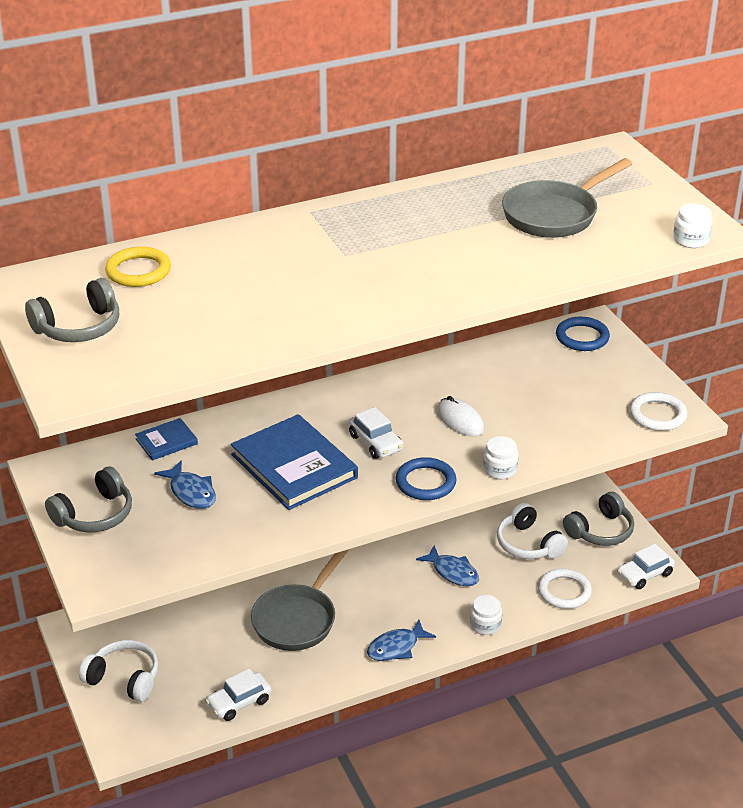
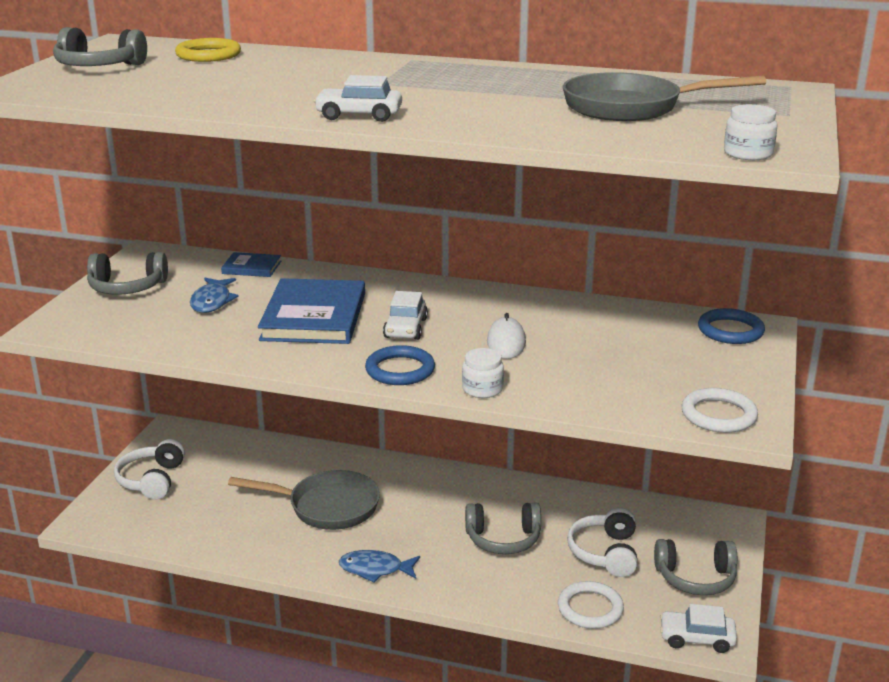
camera: 40 degrees right, 10 degrees down
(124, 678) = (152, 480): white headphones -> white headphones turned 150 degrees counterclockwise
(239, 702) = (201, 540): white car -> white car (359, 115)
(297, 619) = (327, 507): grey pan -> grey pan turned 150 degrees counterclockwise
(452, 572) = (503, 539): blue fish -> grey headphones
(485, 625) = (476, 594): white jar -> none

